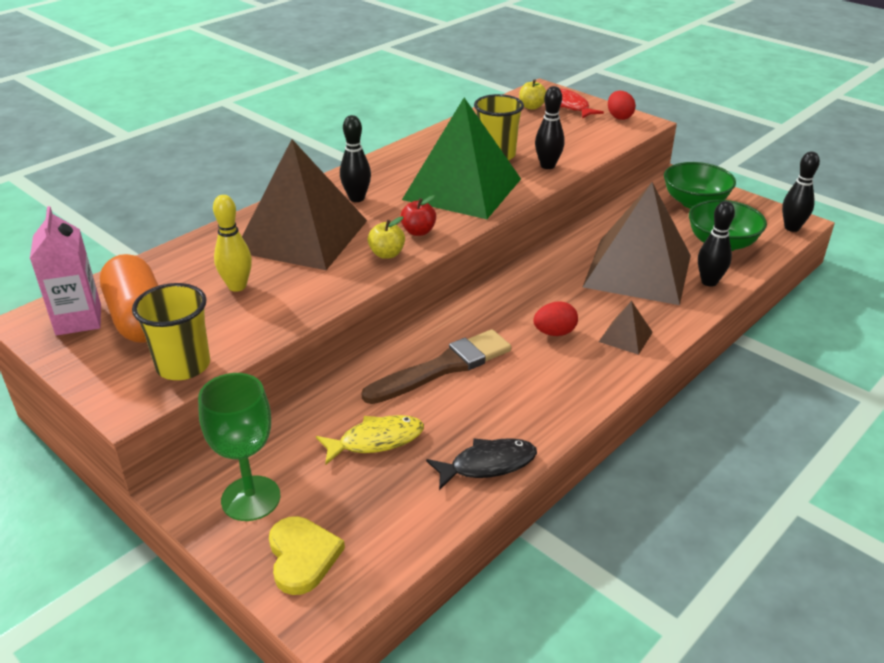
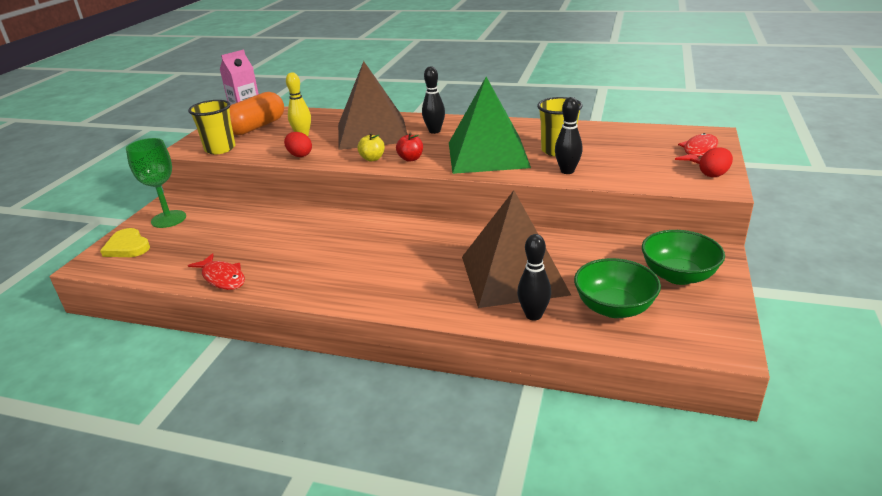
camera: 65 degrees right, 5 degrees down
(302, 556) = (127, 247): yellow heart -> yellow heart turned 90 degrees clockwise
(376, 441) = (230, 236): yellow fish -> none
(443, 367) = (316, 234): brown brush -> none
(487, 465) = (222, 278): black fish -> red fish
(531, 107) = (668, 139): yellow apple -> none
(554, 333) = (387, 262): red egg -> red egg (299, 155)
(625, 336) = (406, 293): brown pyramid -> none
(791, 228) = (707, 346): black bowling pin -> none

